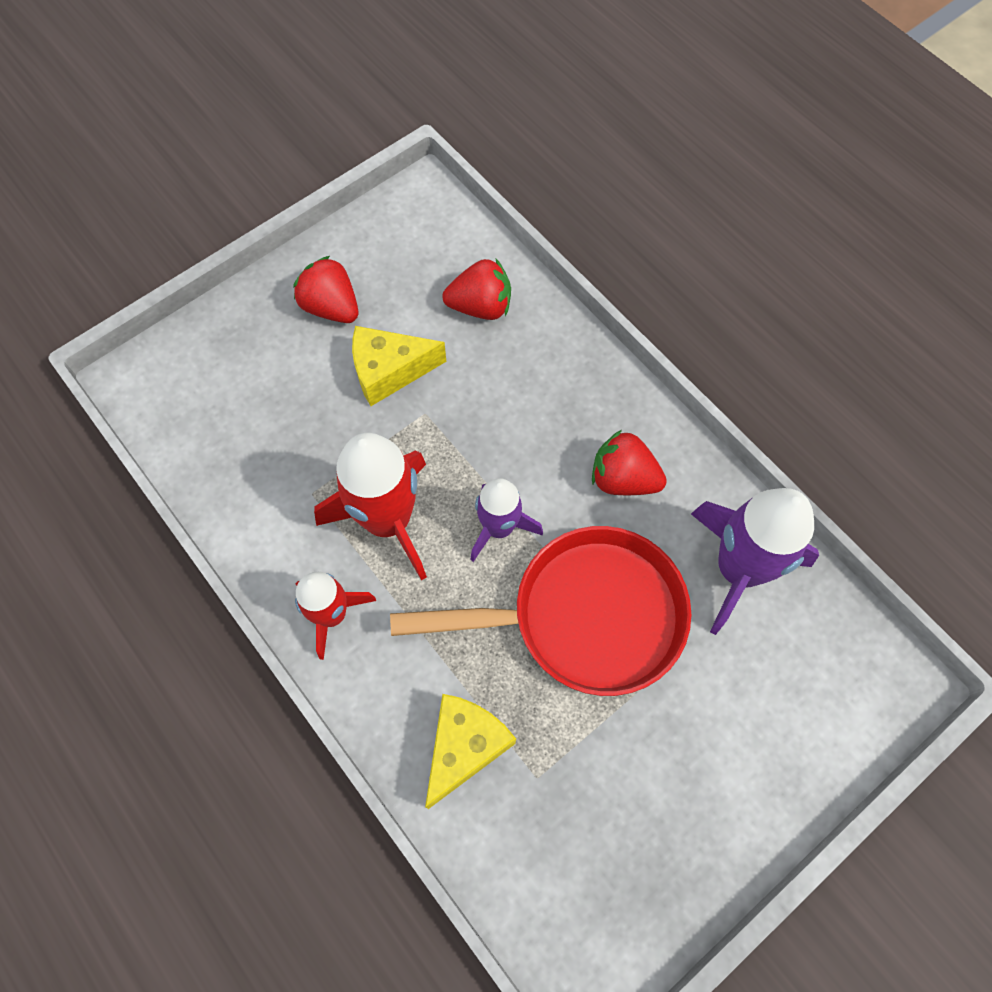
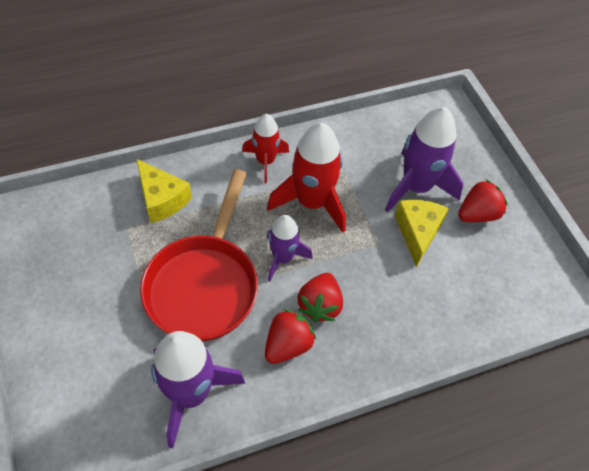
camera: 105 degrees right, 10 degrees down
(309, 390) = (416, 187): none -> purple rocket
(481, 307) = (456, 303): red strawberry -> red strawberry (319, 305)

